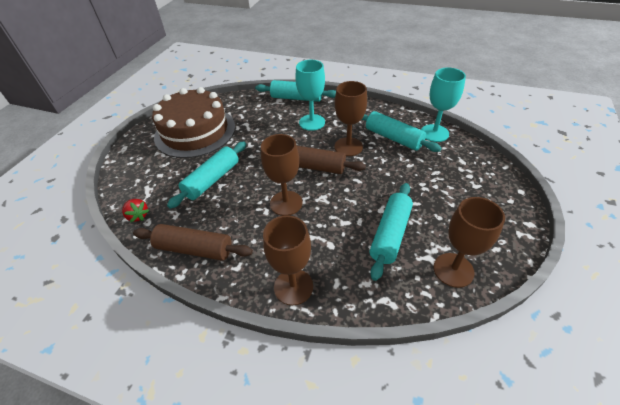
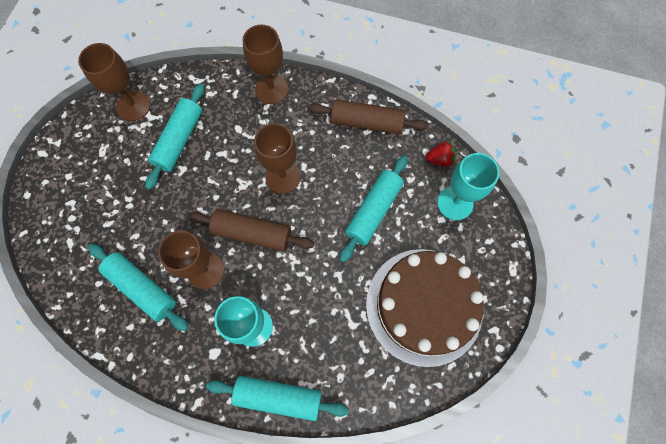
camera: 175 degrees right, 25 degrees up
(138, 216) = (439, 159): red strawberry -> red strawberry turned 135 degrees clockwise
(434, 133) = (84, 298): turquoise goblet -> turquoise goblet (455, 203)

